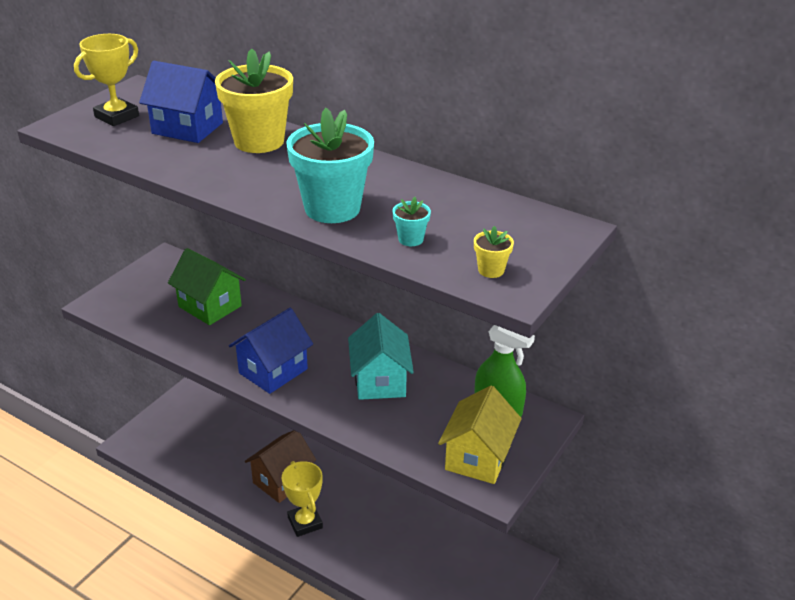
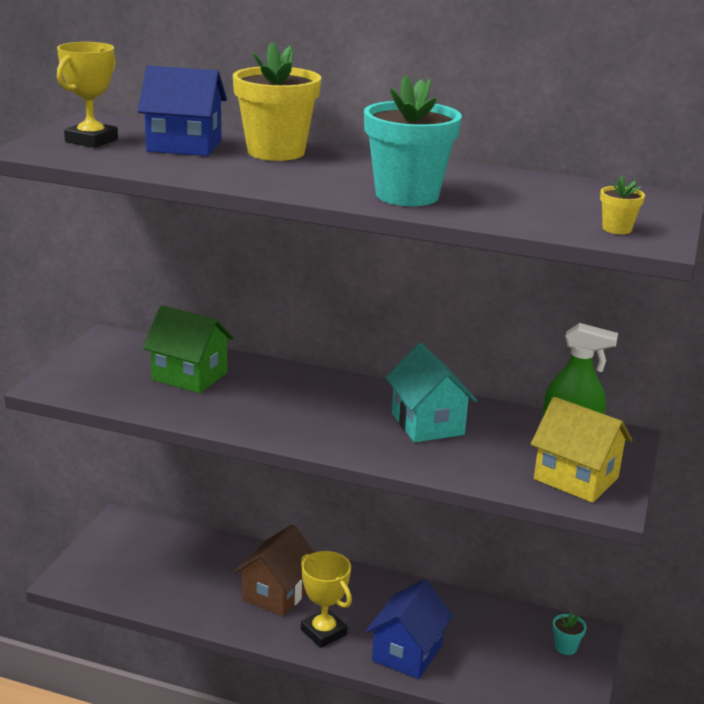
camera: 15 degrees left, 10 degrees down
(273, 371) = (301, 427): blue house -> blue house (407, 653)
(410, 239) = (512, 212): turquoise flower pot -> turquoise flower pot (565, 647)
(478, 457) = (576, 479): yellow house -> yellow house turned 60 degrees counterclockwise

